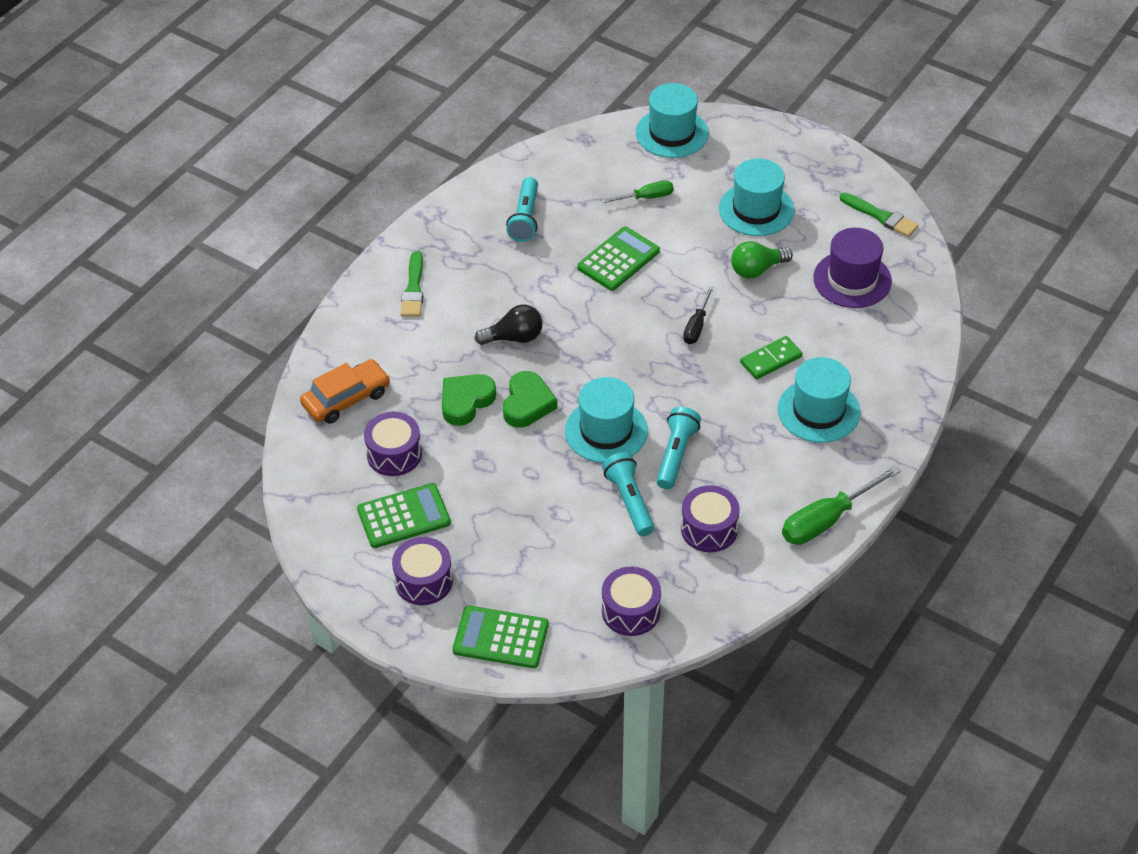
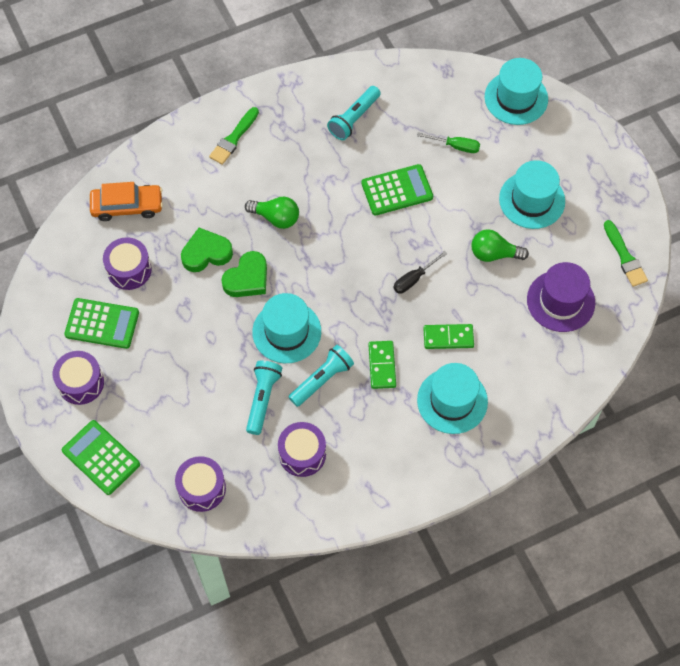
camera: 30 degrees right, 15 degrees up
(514, 337) = (276, 218): black light bulb -> green light bulb
(725, 414) = (382, 365): none -> green domino
(827, 520) = (391, 495): green screwdriver -> none

